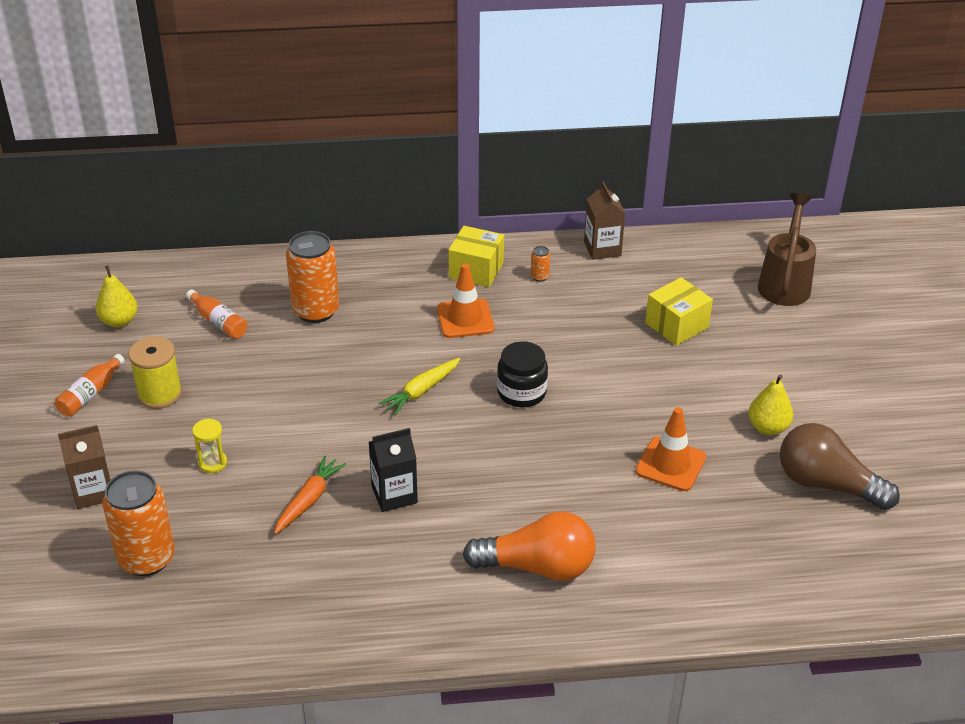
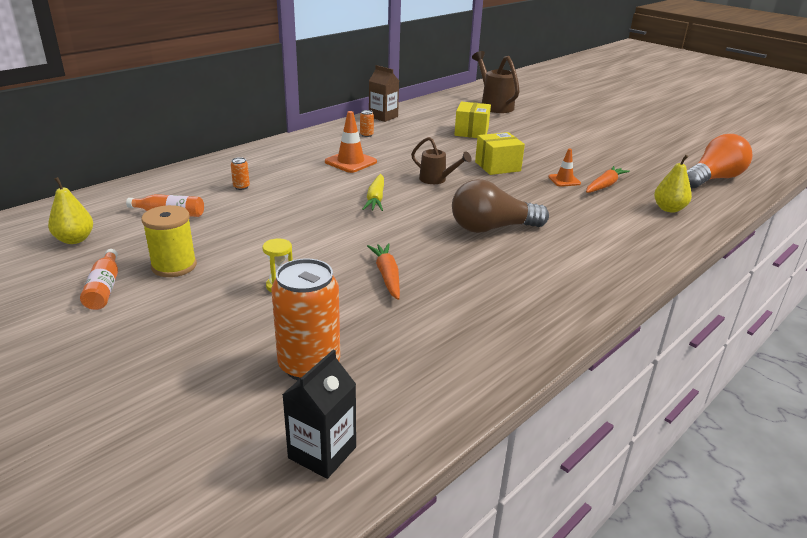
camera: 40 degrees left, 10 degrees down
(93, 492) = (194, 346): brown carton -> none
(315, 311) = (241, 187): orange can -> orange can, size x0.41
(394, 495) = (440, 250): black carton -> black carton (322, 452)
(476, 270) = (323, 142): yellow box -> yellow box (497, 166)
(521, 392) = (437, 180): black jar -> brown watering can
(538, 567) = (579, 246): orange light bulb -> orange light bulb (713, 179)
(670, 464) = (564, 180): orange traffic cone -> orange traffic cone, size x0.62
(708, 497) = (604, 185): none -> orange carrot
(768, 428) = (580, 152): yellow pear -> yellow pear (669, 209)
(826, 484) = (642, 162): brown light bulb -> brown light bulb (492, 228)

